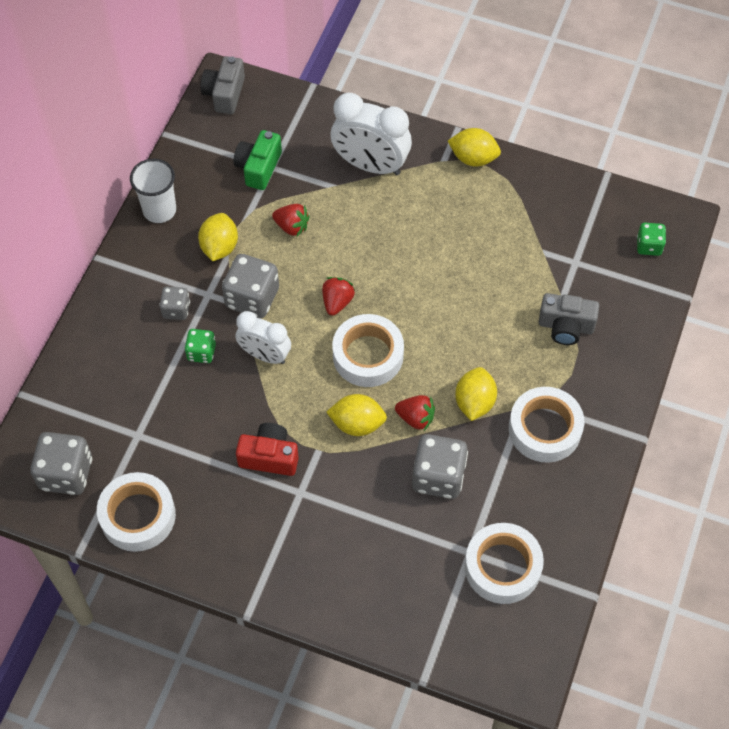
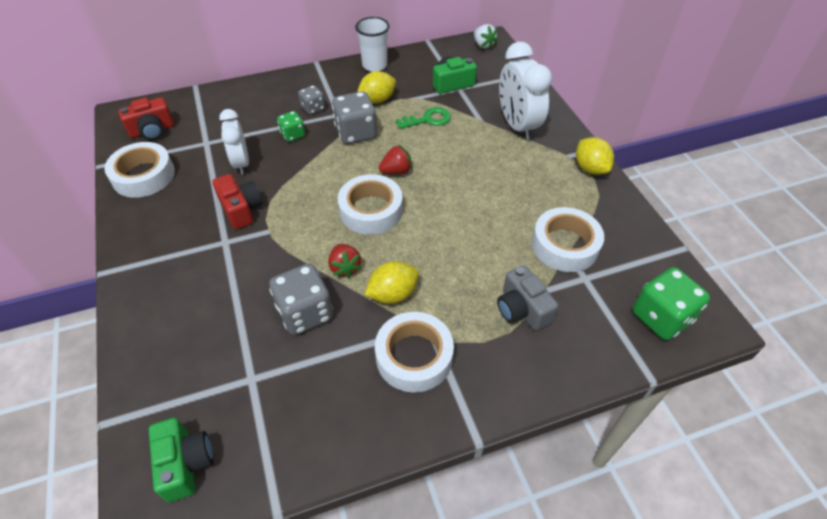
camera: 50 degrees right, 10 degrees down
(66, 474) = (152, 130): grey dice -> red camera
(224, 94) = (483, 45): grey camera -> white strawberry
(265, 355) = (319, 162): white clock -> white clock (241, 163)
(292, 226) = (428, 119): red strawberry -> green key
(357, 424) = (309, 238): yellow lemon -> none
(502, 567) = (253, 413): white tape -> white tape (565, 245)
(508, 635) = (185, 463): none -> green camera
(649, 246) = (661, 317): green dice -> green dice, size x1.76

